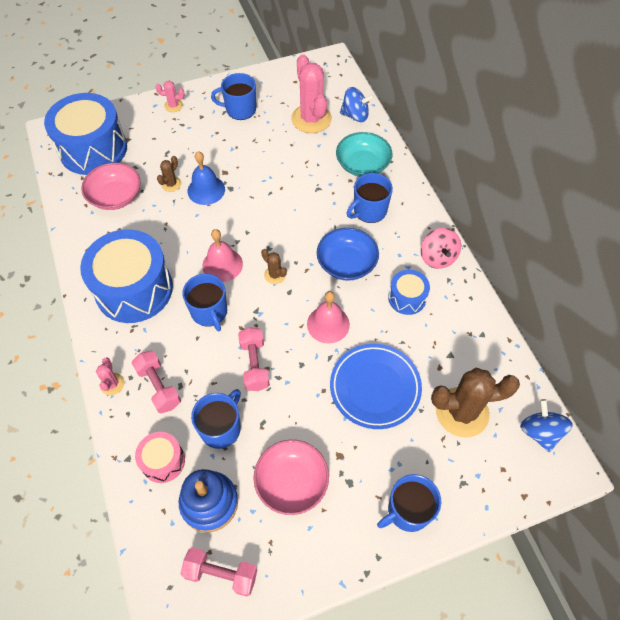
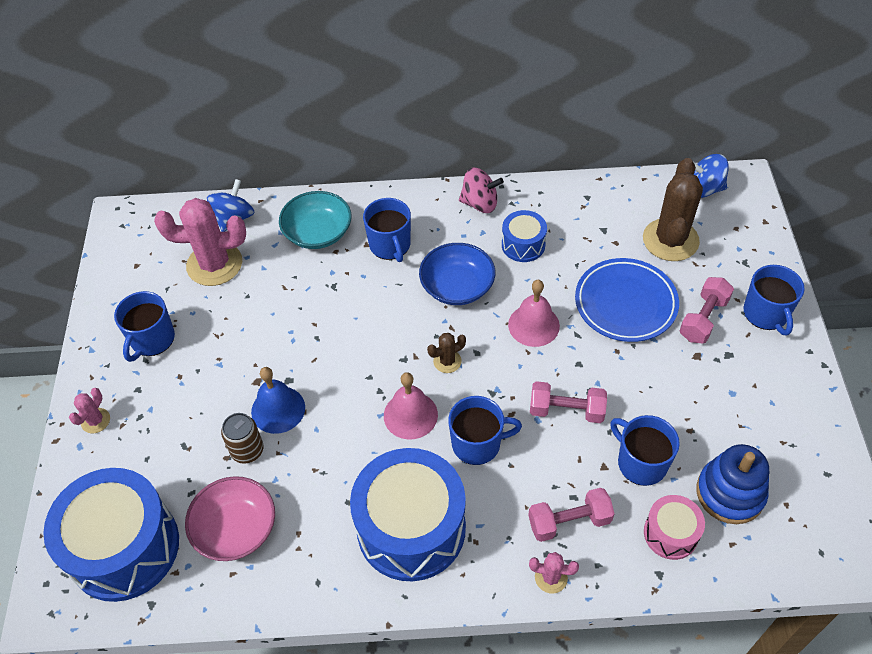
camera: 70 degrees left, 5 degrees down
(171, 184) = (247, 450): brown cactus -> brown can
(221, 574) = (812, 497): pink dumbbell -> pink dumbbell (703, 319)
(291, 482) = (719, 407): pink bowl -> none

